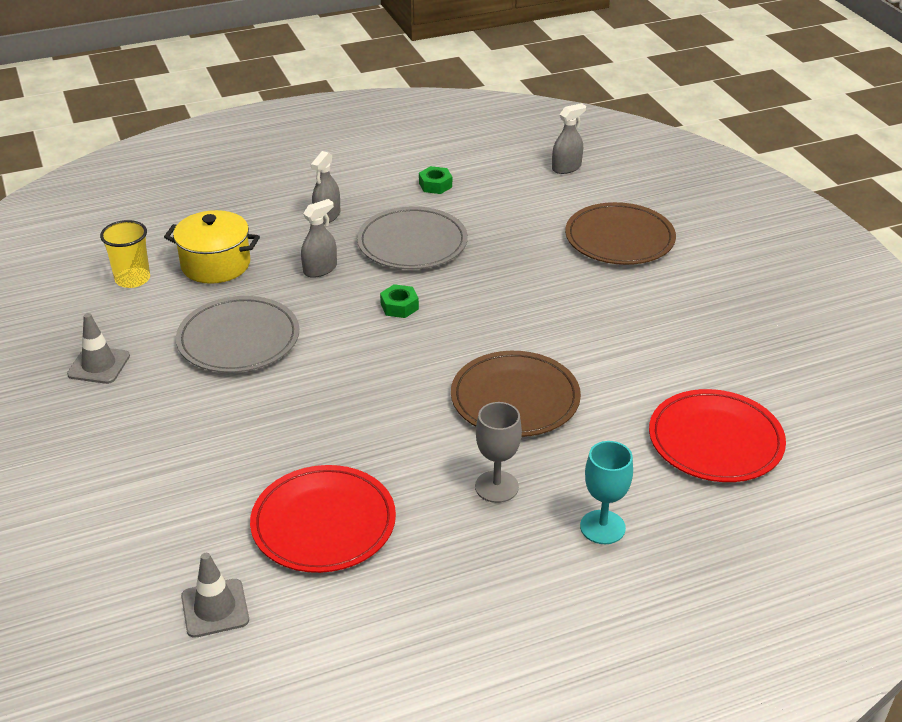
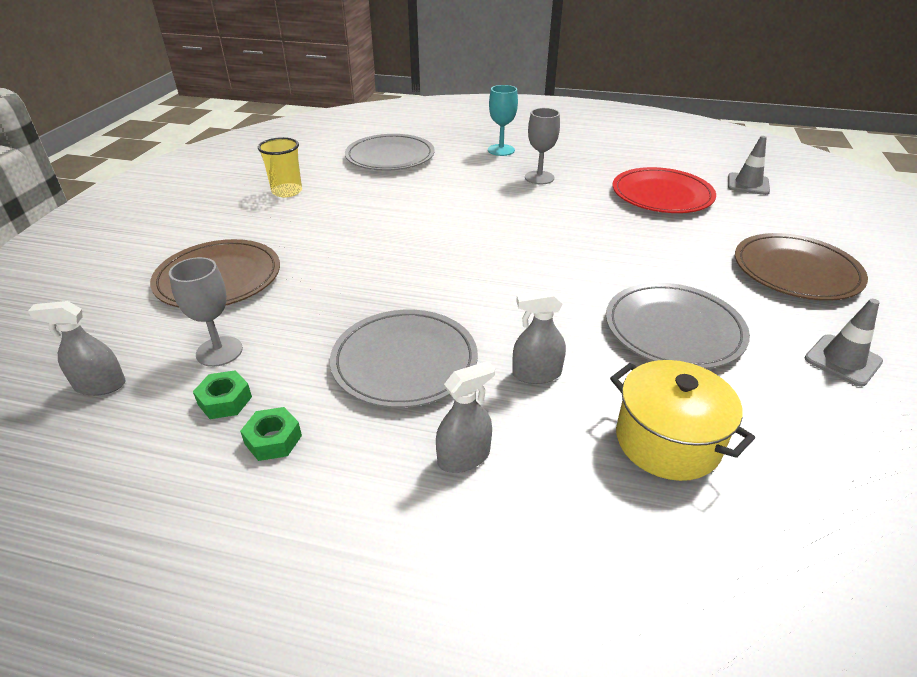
camera: 145 degrees left, 0 degrees up
(132, 279) = (799, 470): yellow cup -> yellow cup (287, 191)
(399, 306) = (490, 299): green nut -> green nut (225, 401)
(515, 398) = (475, 208): brown plate -> brown plate (796, 271)
(533, 204) = (219, 351): none -> grey goblet
(715, 440) = (390, 157): red plate -> grey plate

